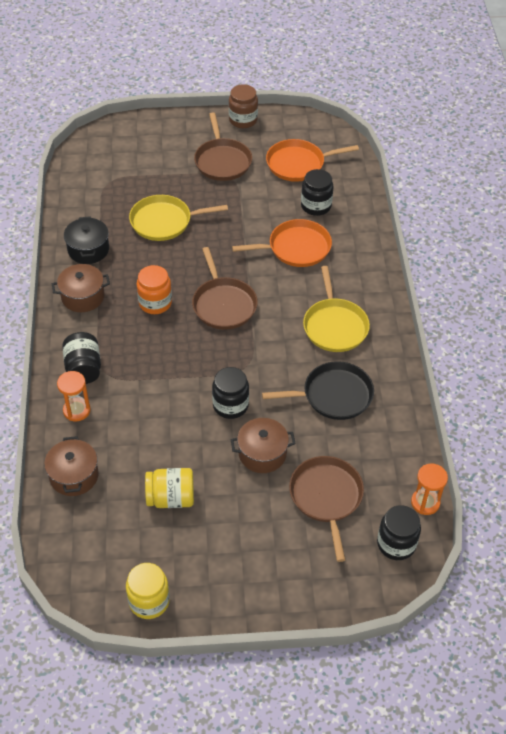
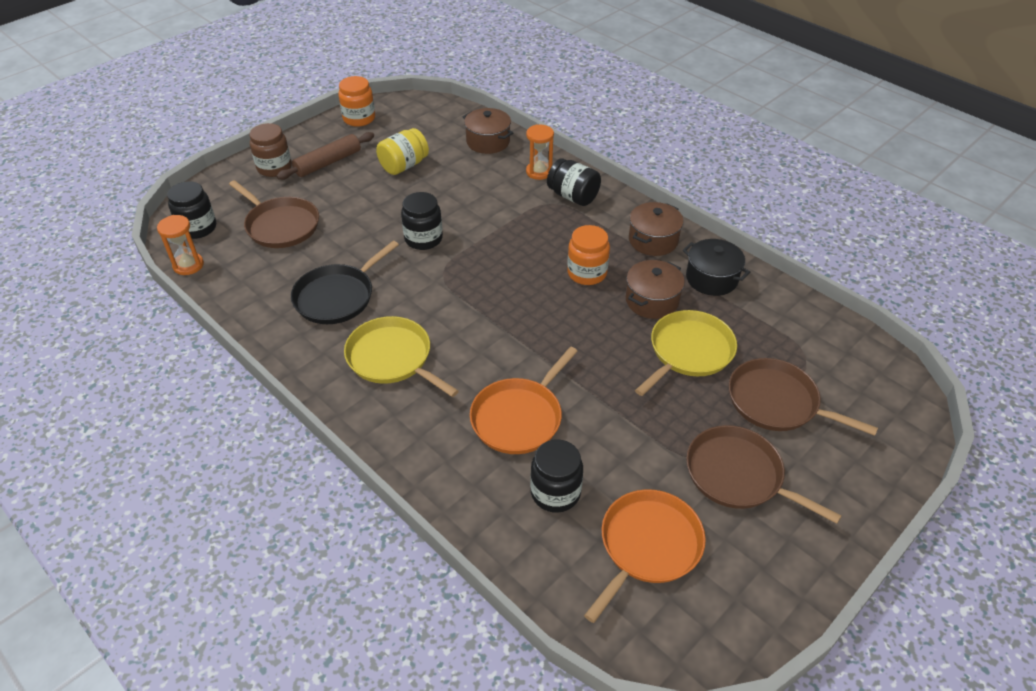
camera: 140 degrees right, 5 degrees down
(149, 601) = (359, 118): yellow jar -> orange jar
(223, 304) = (524, 310): brown pan -> brown pan (777, 402)
(230, 551) = (328, 163): none -> brown rolling pin
(243, 120) = (806, 569): brown jar -> brown jar (274, 168)
(262, 453) = (361, 223): brown pot -> brown pot (652, 301)

